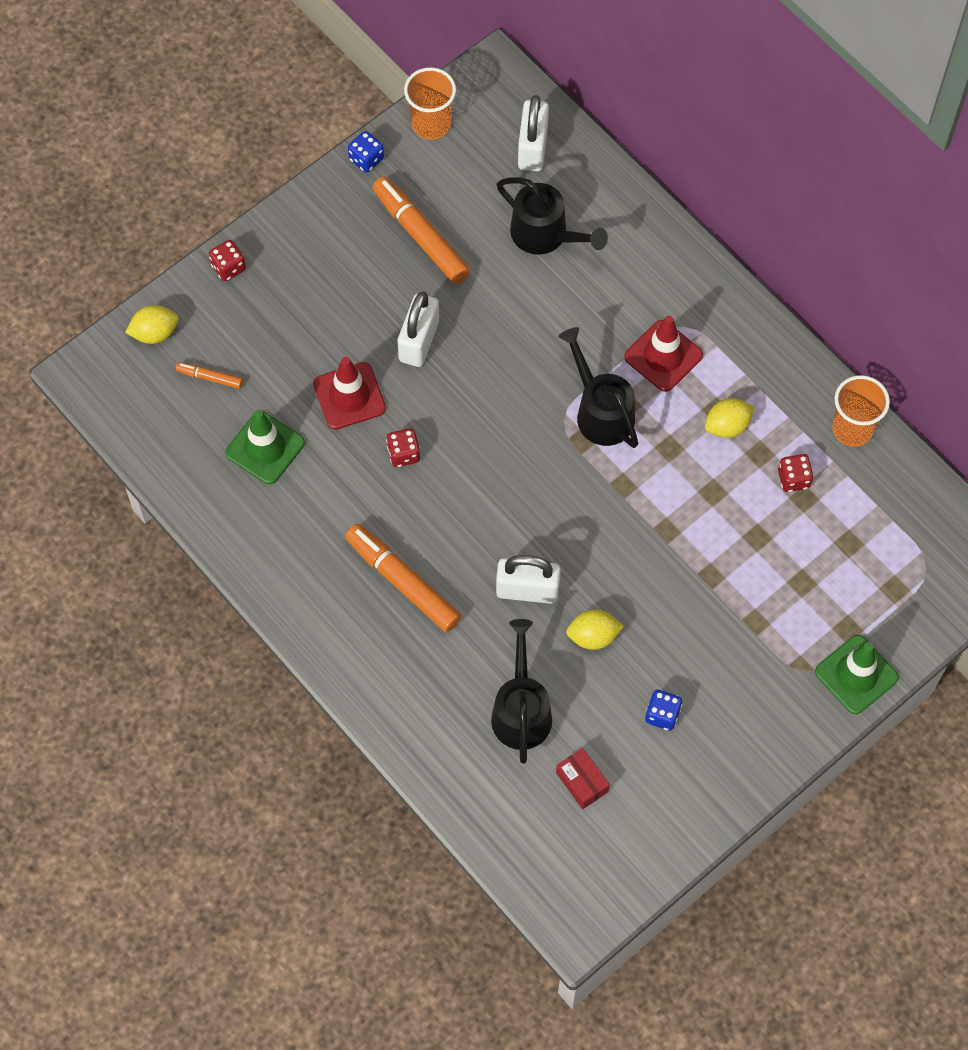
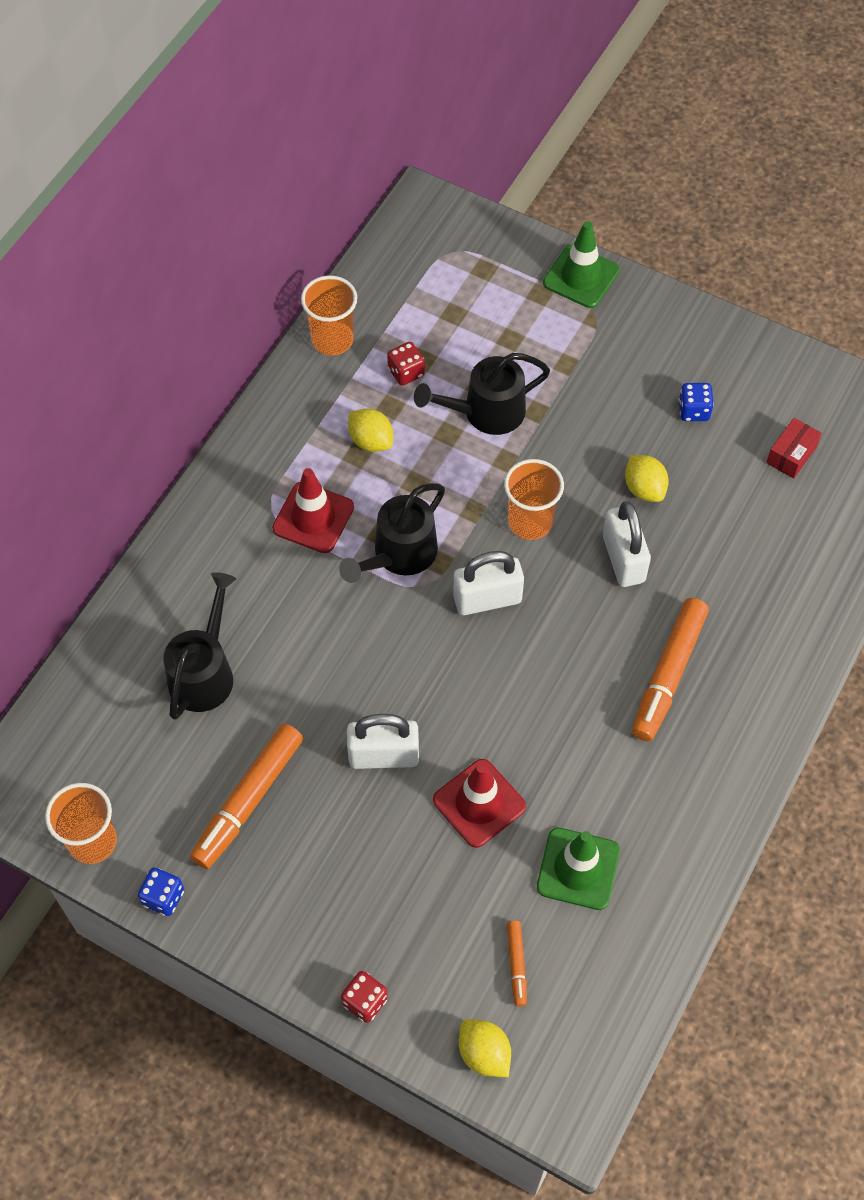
camera: 110 degrees left, 5 degrees down
(403, 454) = (525, 724): red dice -> none
(521, 710) = (748, 525): black watering can -> black watering can (485, 412)
(532, 148) = (94, 721): white padlock -> white padlock (487, 599)
(594, 527) = (530, 522): none -> orange cup

